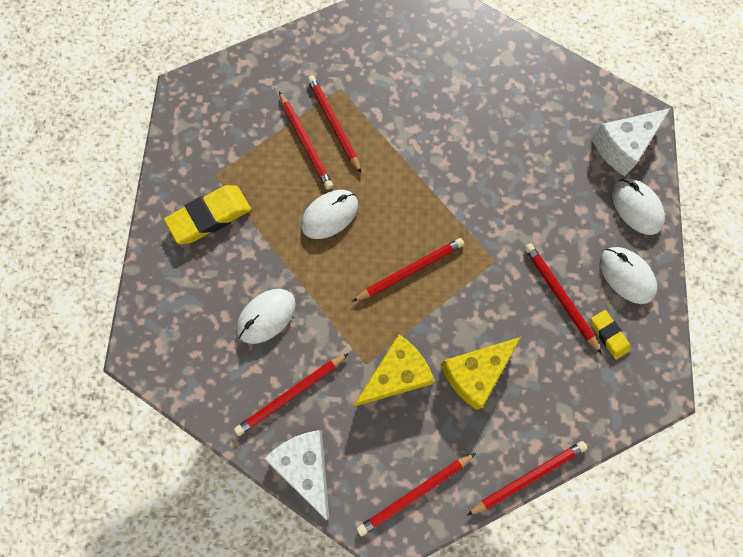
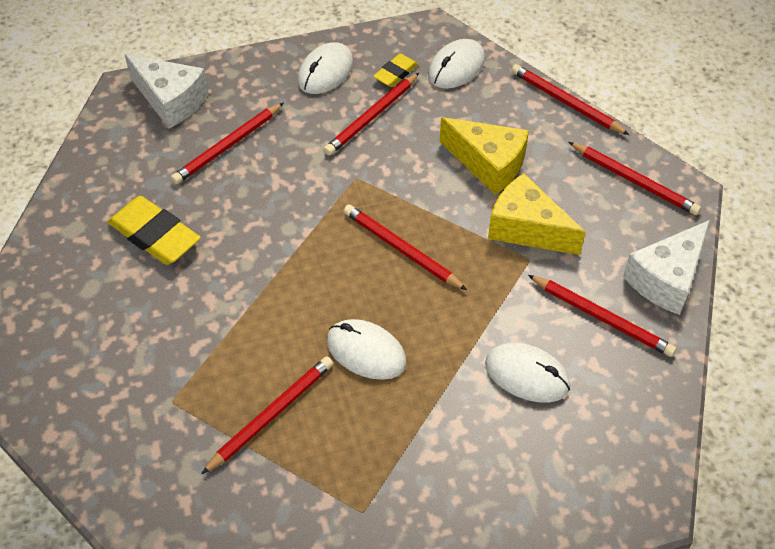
camera: 110 degrees left, 20 degrees down
(210, 216) = (427, 493): yellow eraser -> yellow eraser (155, 235)
(334, 124) = (231, 390): red pencil -> red pencil (228, 146)
(636, 207) = (243, 77): white mouse -> white mouse (456, 67)

